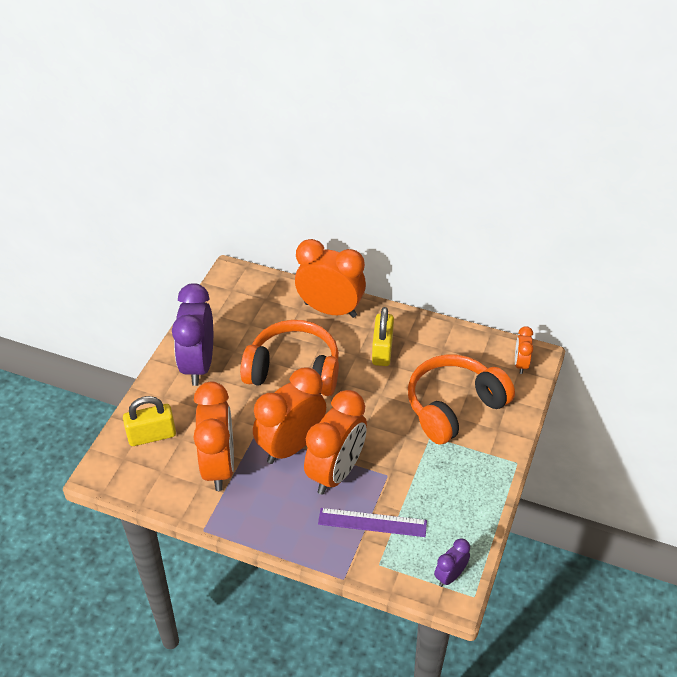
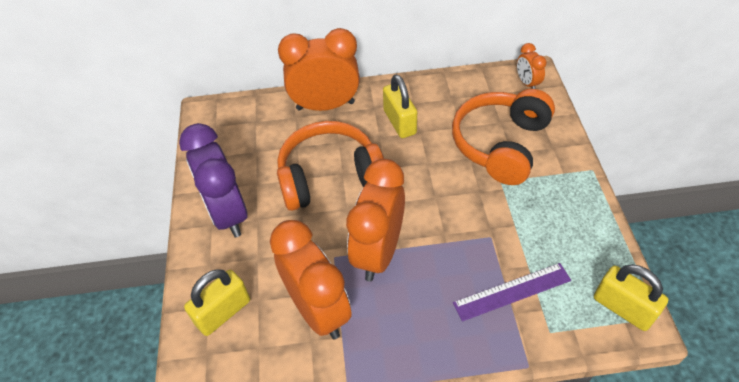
camera: 25 degrees left, 5 degrees up
(336, 472) = (441, 258): orange clock -> none
(450, 576) = (622, 308): purple clock -> yellow padlock

